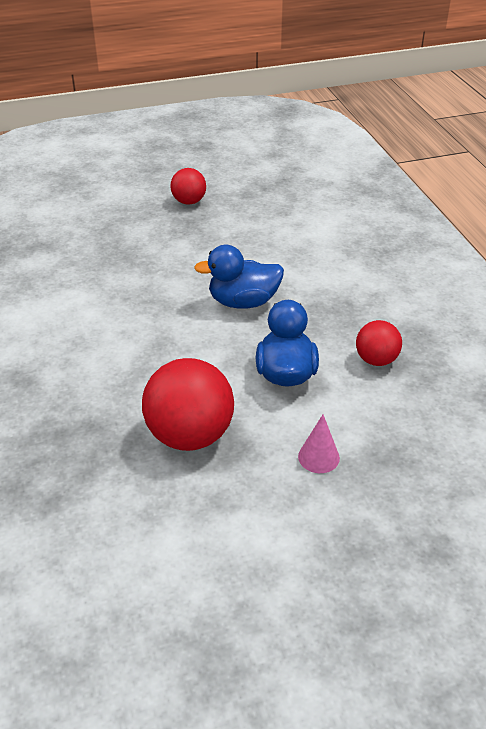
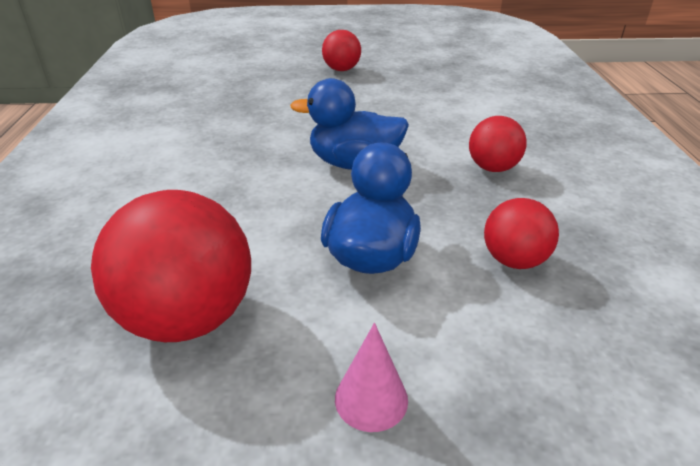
camera: 15 degrees right, 5 degrees down
(345, 289) = (492, 168): none -> red ball

